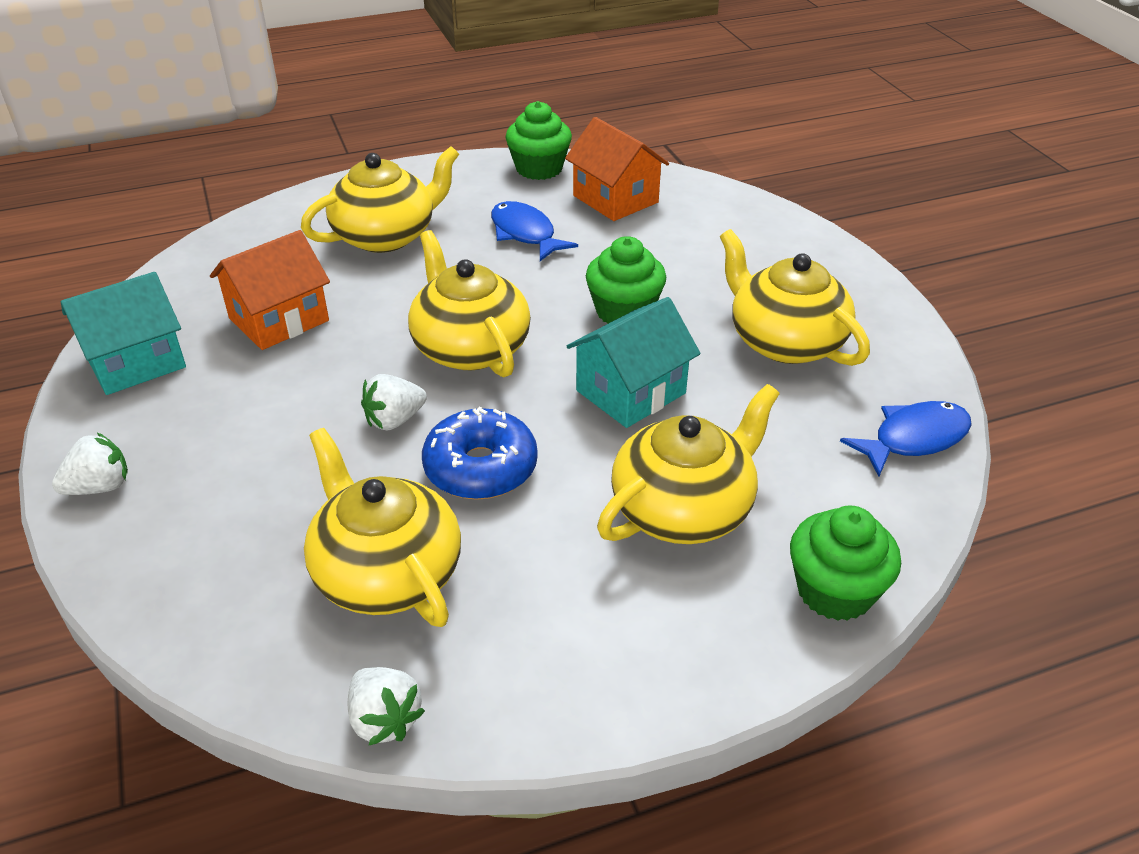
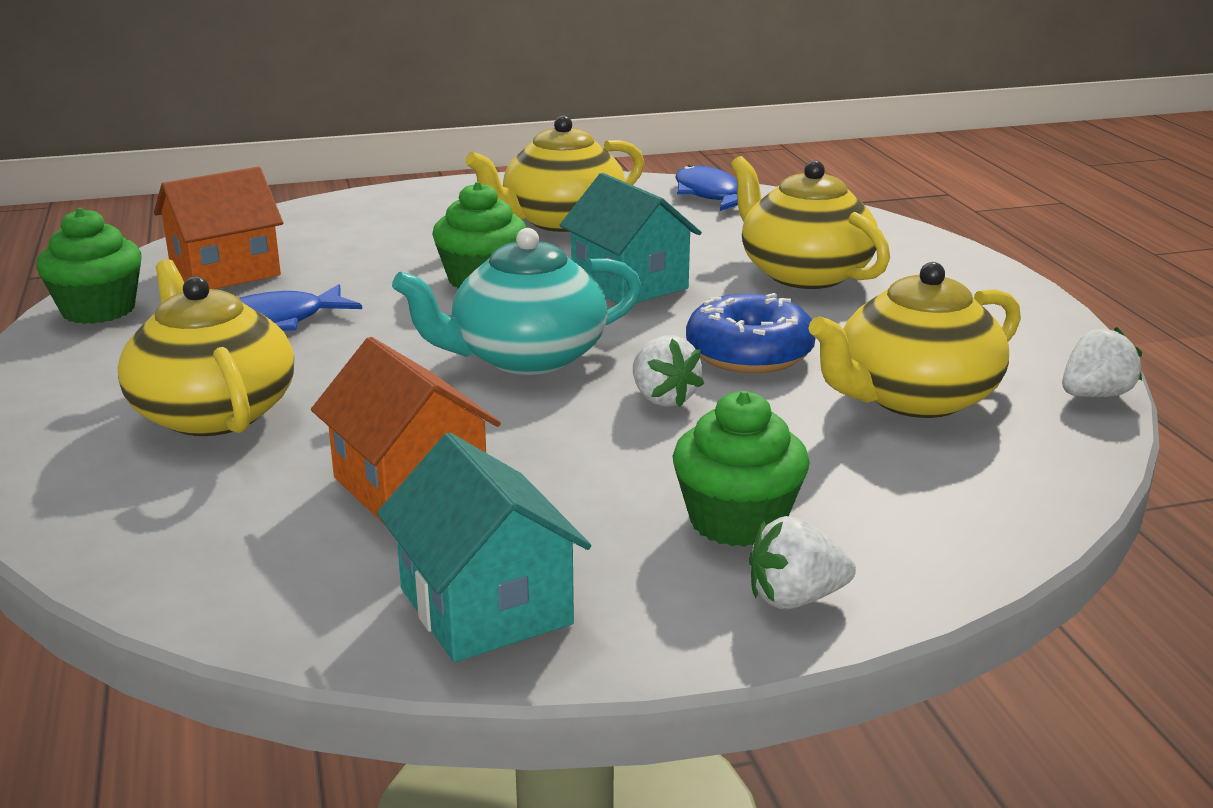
camera: 85 degrees left, 15 degrees down
(100, 487) = (795, 598): white strawberry -> white strawberry turned 75 degrees counterclockwise
(470, 347) = (526, 357): yellow teapot -> turquoise teapot
(835, 591) = (890, 234): green cupcake -> green cupcake (737, 521)

